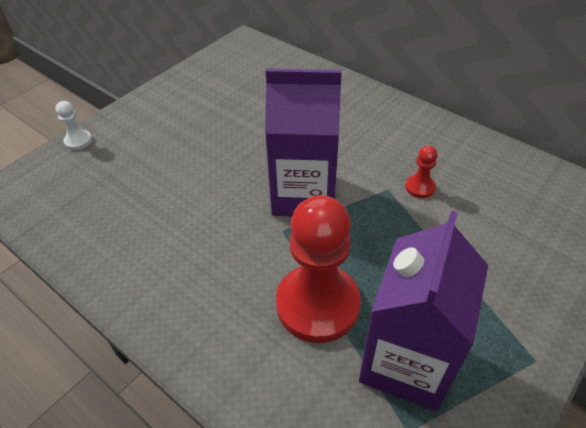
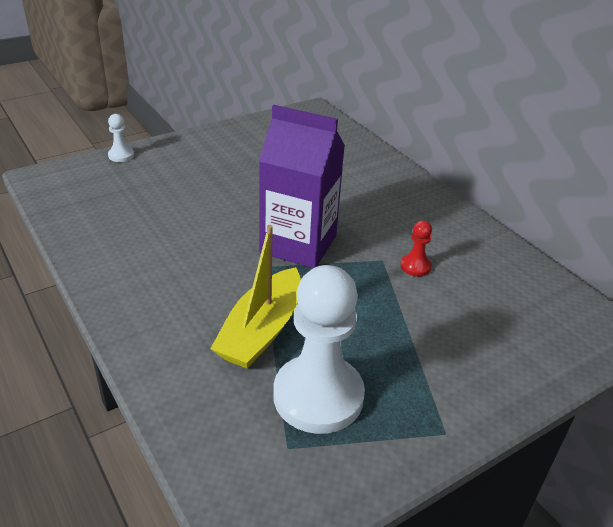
camera: 15 degrees right, 10 degrees down
(317, 304) = (261, 330): red pawn -> yellow boat
(406, 361) = (318, 396): purple carton -> white pawn

